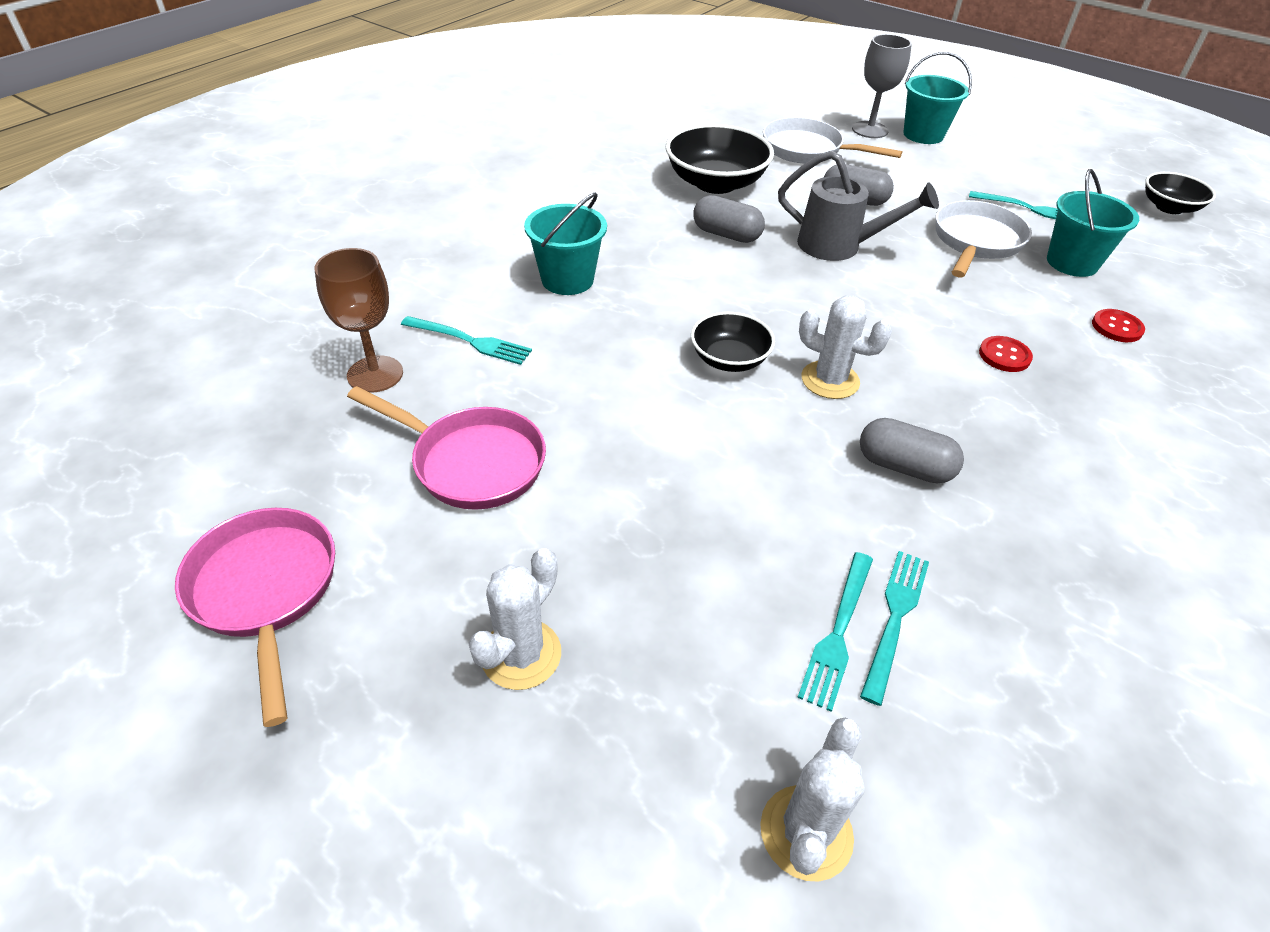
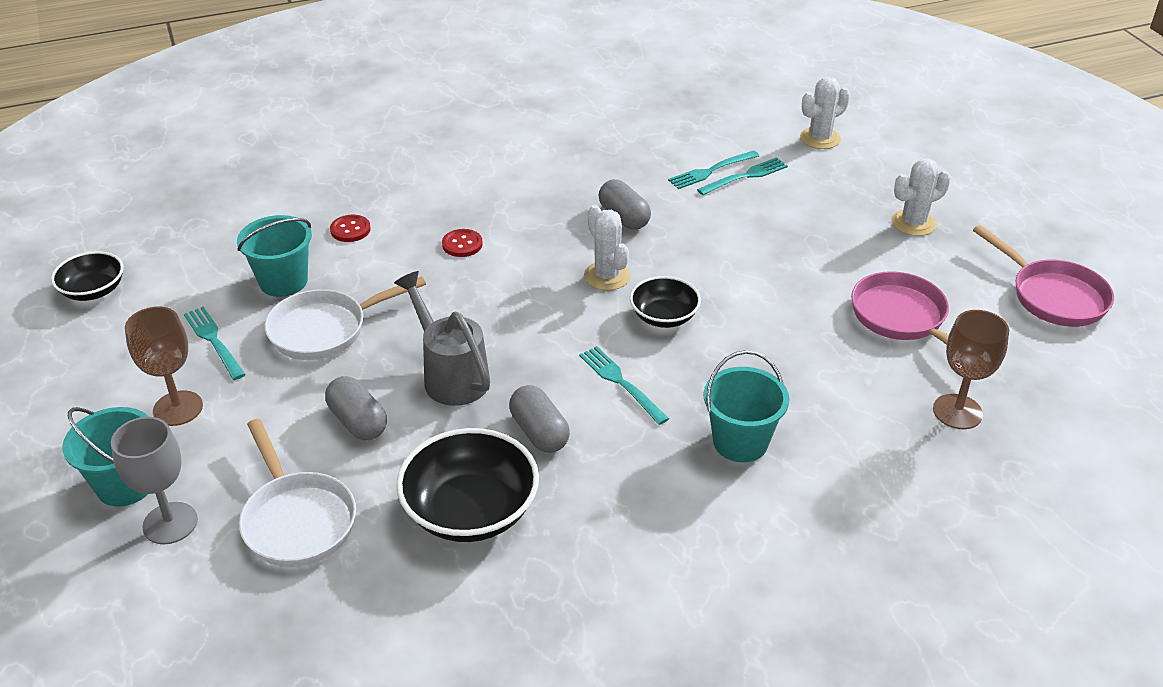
camera: 145 degrees left, 5 degrees down
(266, 591) = (1052, 296): pink pan -> pink pan turned 45 degrees counterclockwise
(470, 341) = (864, 411): turquoise fork -> turquoise fork (620, 382)
(970, 170) = (178, 408): none -> brown goblet

